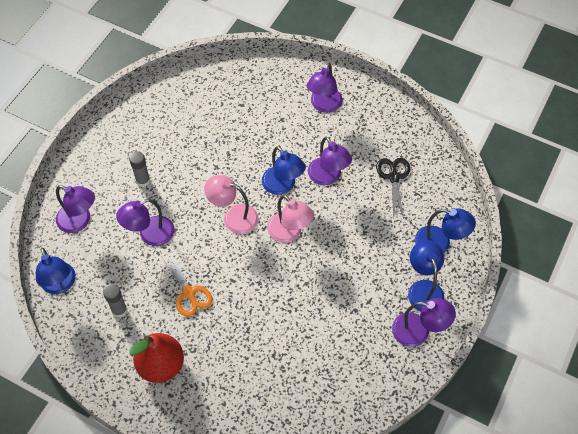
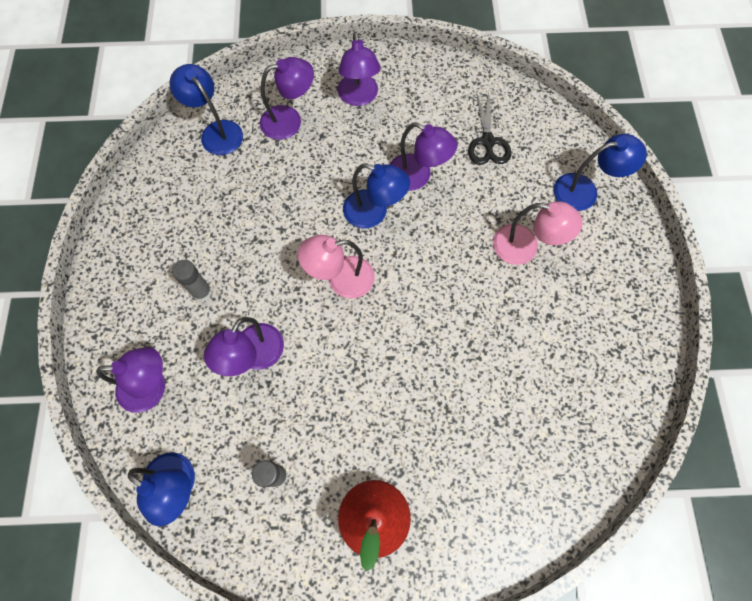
camera: 30 degrees left, 10 degrees up
(189, 293) = (348, 403): orange scissors -> none
(289, 233) = (417, 264): pink lamp -> pink lamp (525, 247)
(393, 177) = (487, 141): black scissors -> black scissors turned 150 degrees counterclockwise
(418, 331) = (631, 302): purple lamp -> purple lamp (290, 120)
(423, 289) = (602, 250): blue lamp -> blue lamp (216, 131)

